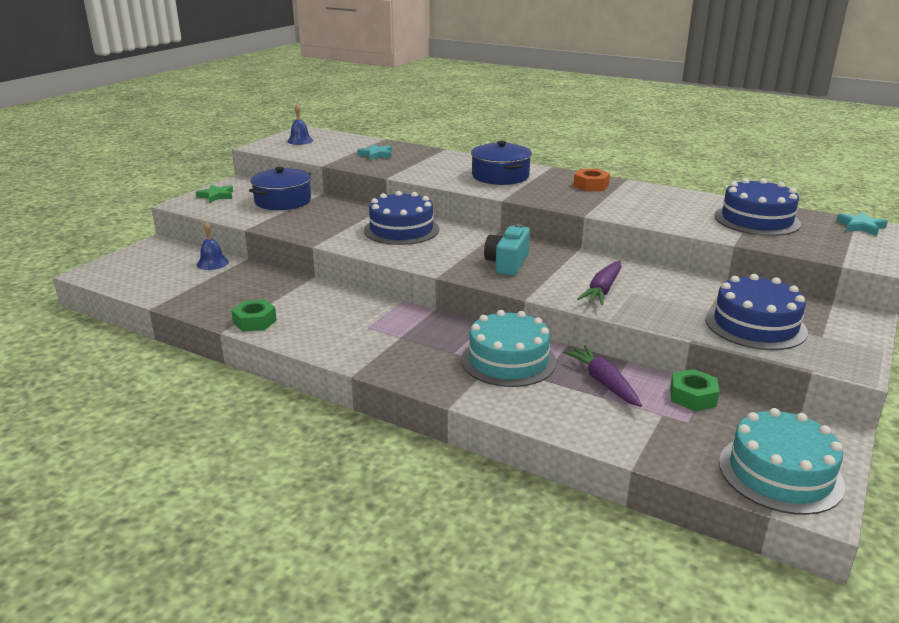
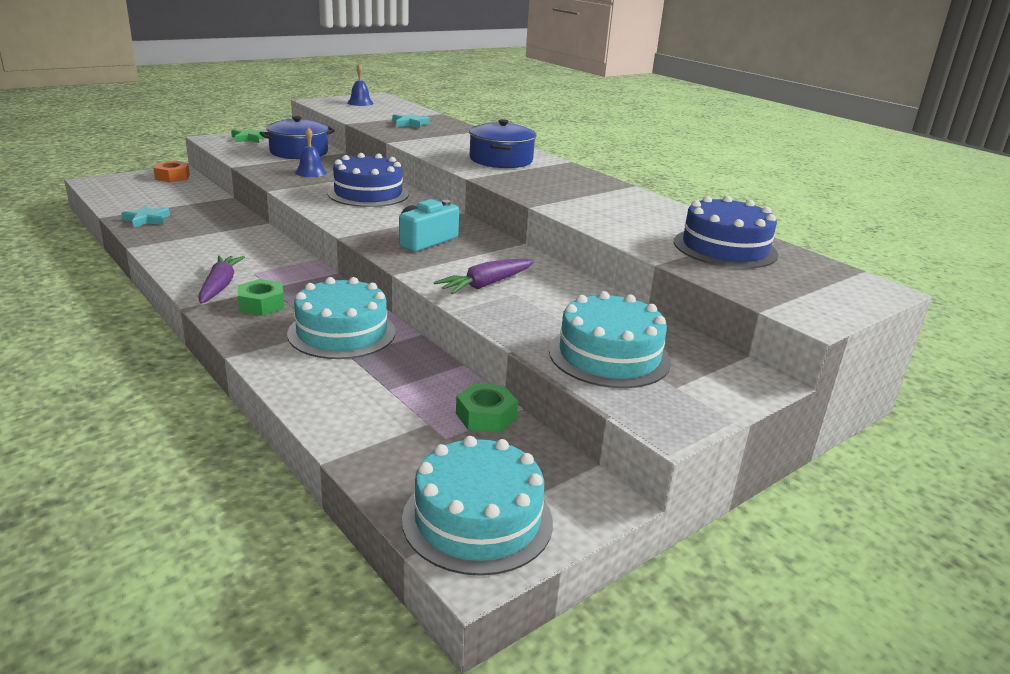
camera: 20 degrees right, 0 degrees up
(212, 263) = (199, 194): blue bell -> blue bell (311, 172)
(255, 321) = (166, 246): green nut -> green nut (261, 304)
(591, 185) = (583, 183): orange nut -> orange nut (172, 177)
(603, 382) = (408, 377): purple carrot -> purple carrot (220, 286)
(755, 325) = (609, 356): blue cake -> turquoise cake
(860, 227) = (852, 280): turquoise star -> turquoise star (147, 219)

